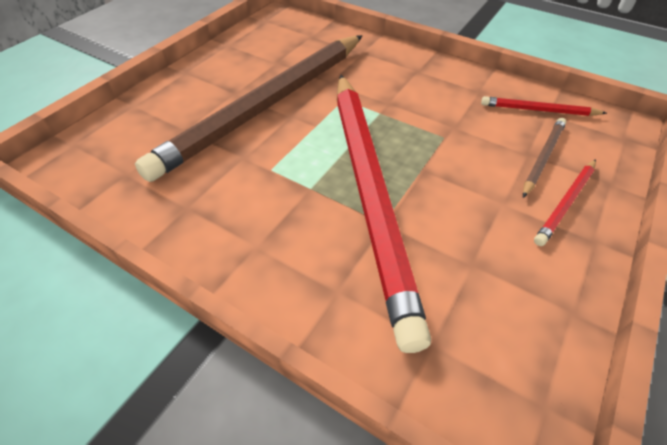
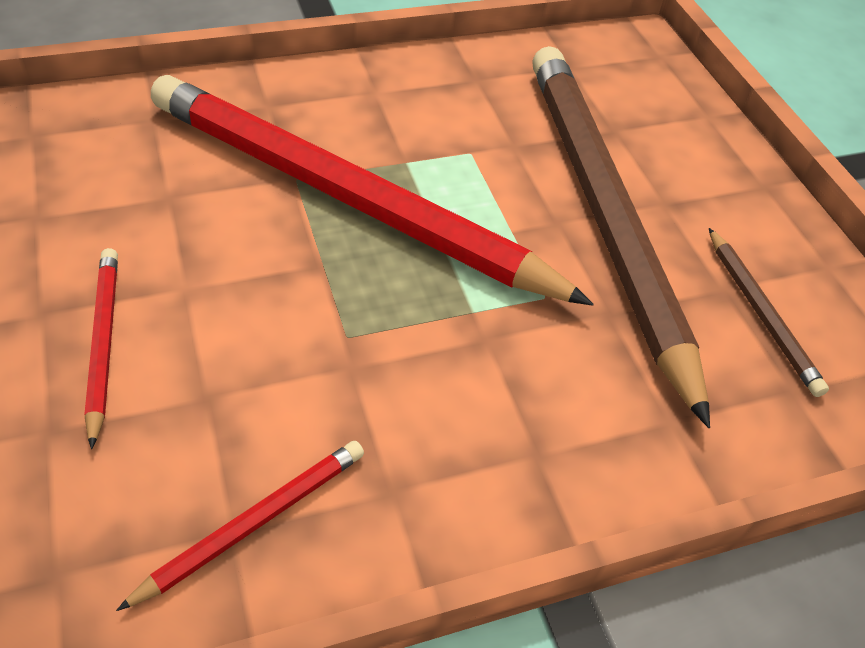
camera: 125 degrees right, 0 degrees up
(542, 158) = (179, 404): brown pencil -> brown pencil (761, 313)

